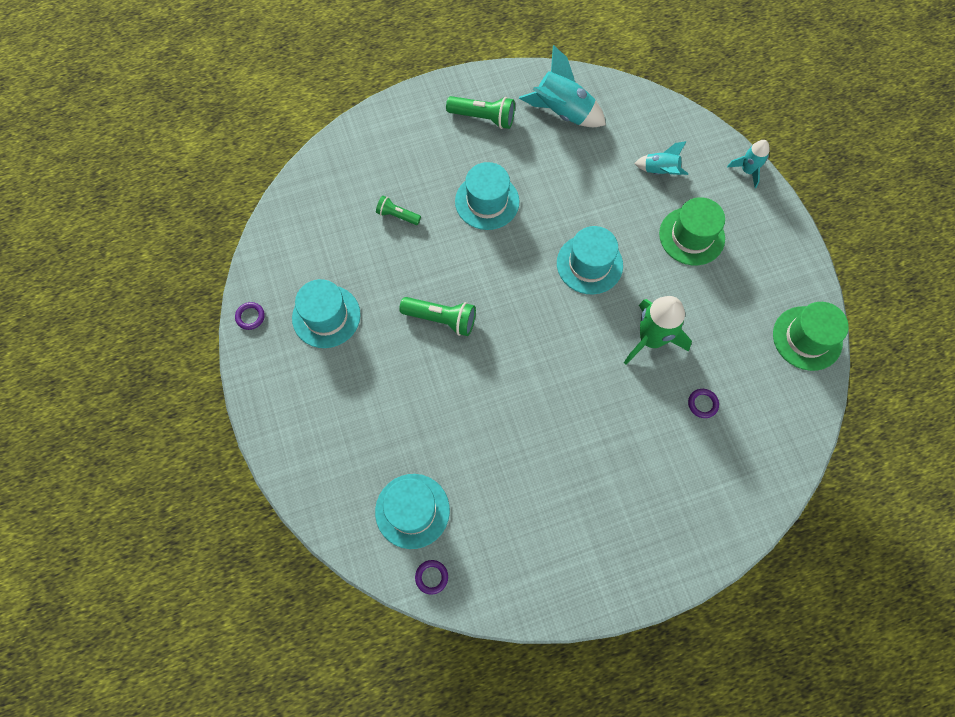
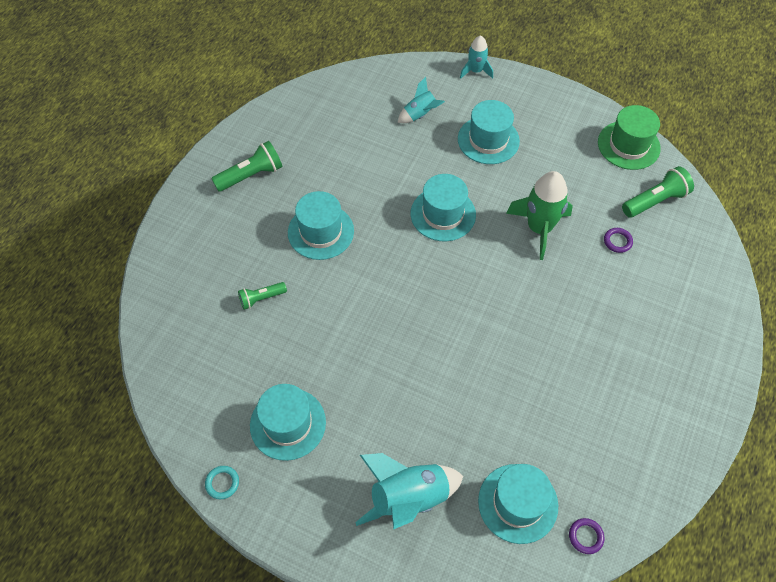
camera: 45 degrees left, 10 degrees down
(250, 317) = (222, 483): purple ring -> turquoise ring
(441, 319) = (381, 344): green flashlight -> green flashlight (655, 201)
(562, 112) = (307, 127): turquoise rocket -> turquoise rocket (408, 498)
(691, 236) = (488, 140): green hat -> turquoise hat

